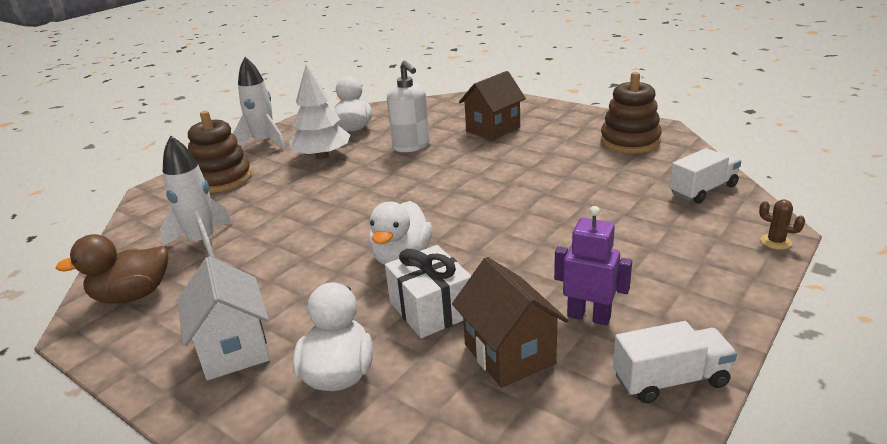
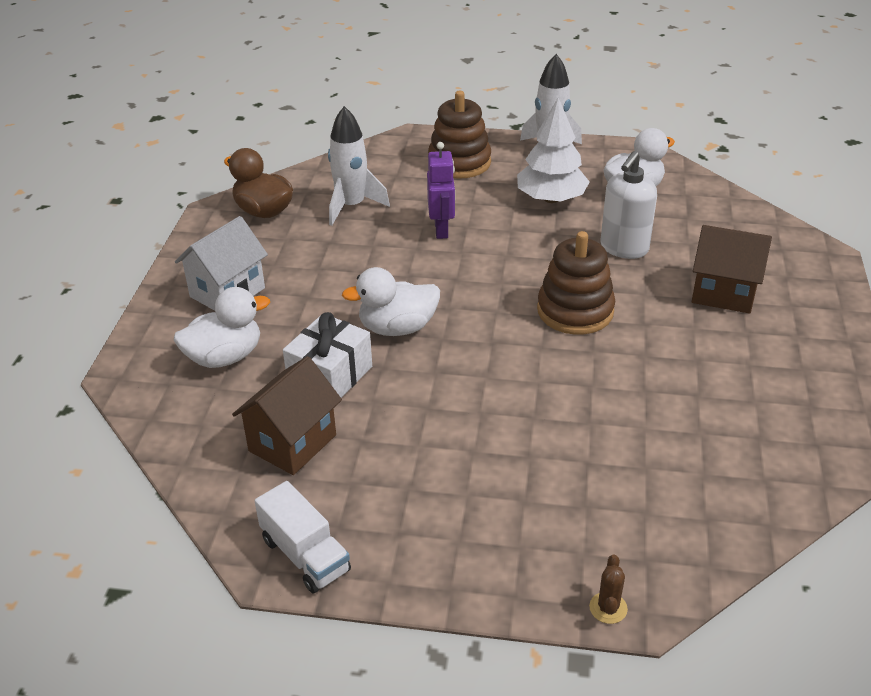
camera: 60 degrees right, 10 degrees up
(589, 316) = (371, 479): purple robot -> purple robot (441, 230)
(630, 141) = (792, 423): brown stacking toy -> brown stacking toy (575, 311)
(703, 190) = (699, 521): white truck -> none

